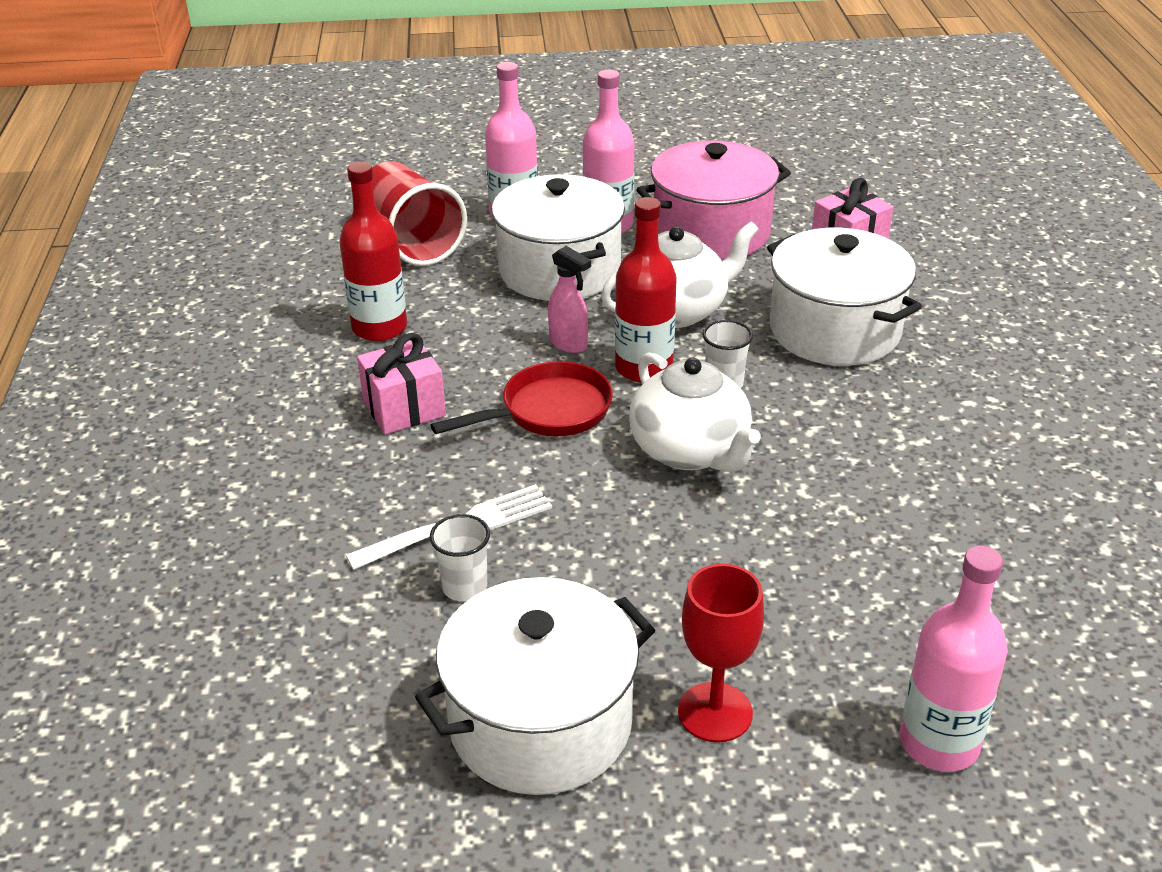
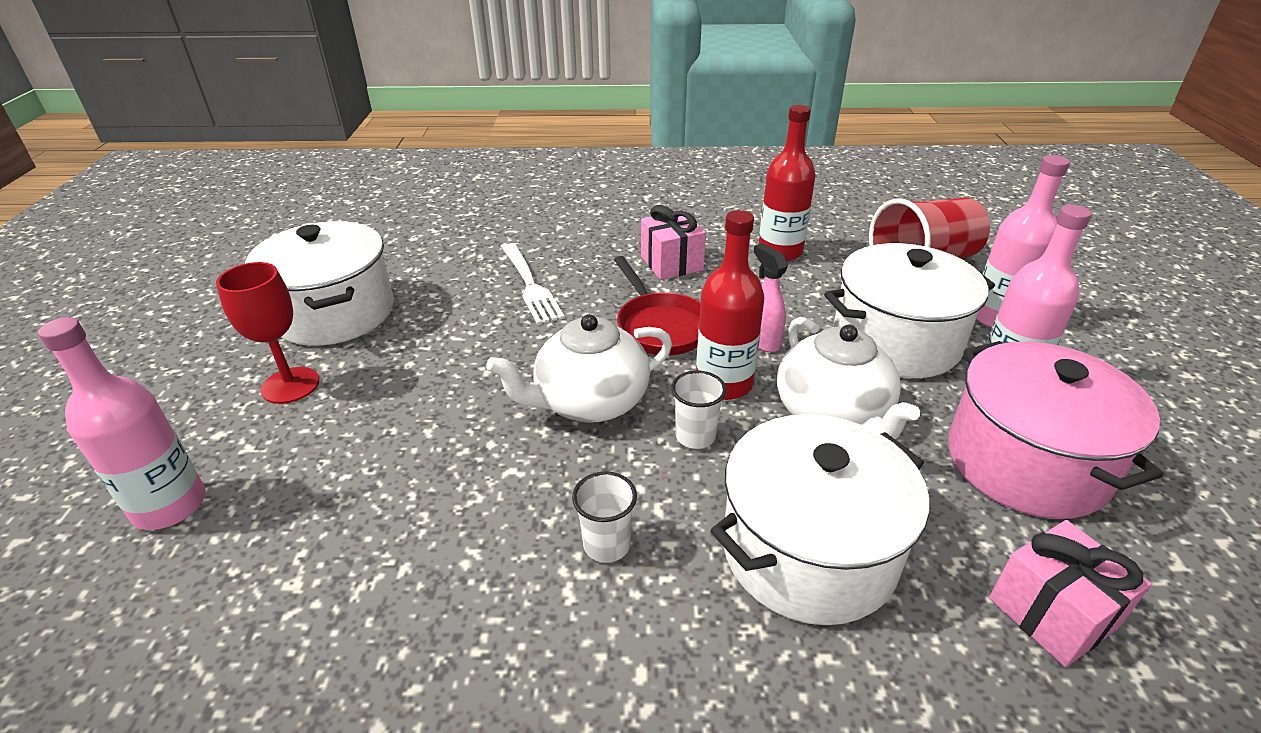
camera: 95 degrees right, 0 degrees up
(464, 587) = (469, 287): white cup -> white cup (606, 545)
(569, 344) = (763, 341): pink spray bottle -> pink spray bottle turned 105 degrees clockwise

